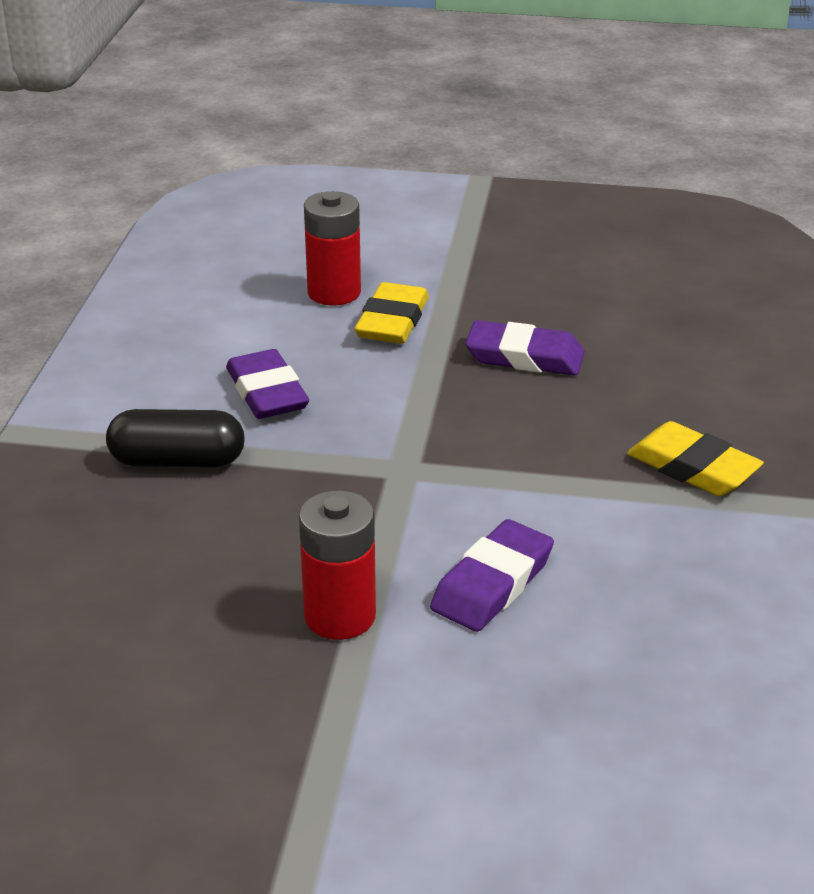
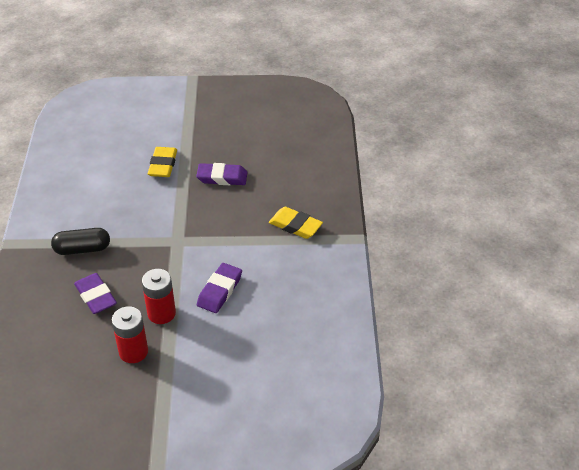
camera: 10 degrees left, 10 degrees up
(267, 392) = (114, 209): purple eraser -> purple eraser (96, 296)
(334, 292) = (135, 152): red battery -> red battery (133, 351)

